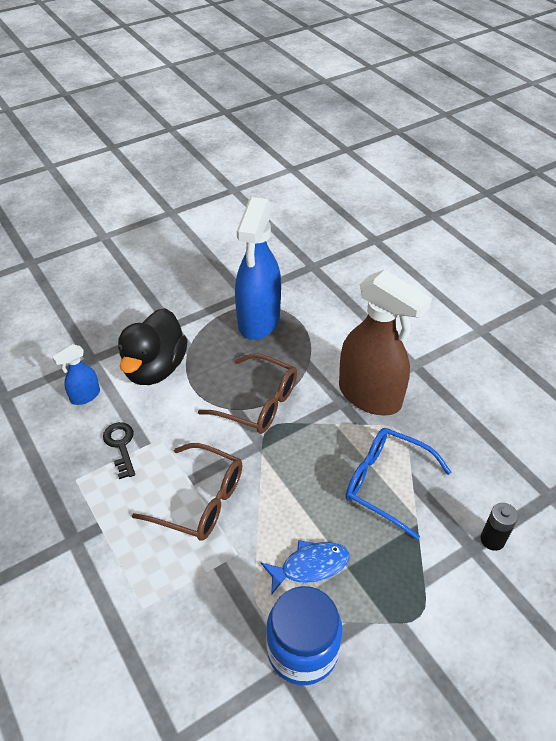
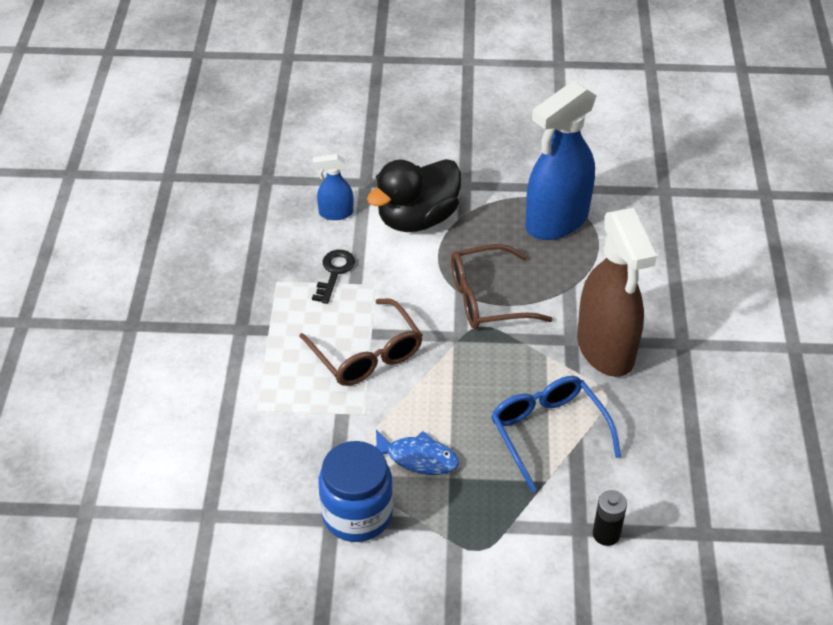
camera: 35 degrees right, 0 degrees up
(258, 402) = (488, 298): brown glasses -> brown glasses turned 105 degrees clockwise

